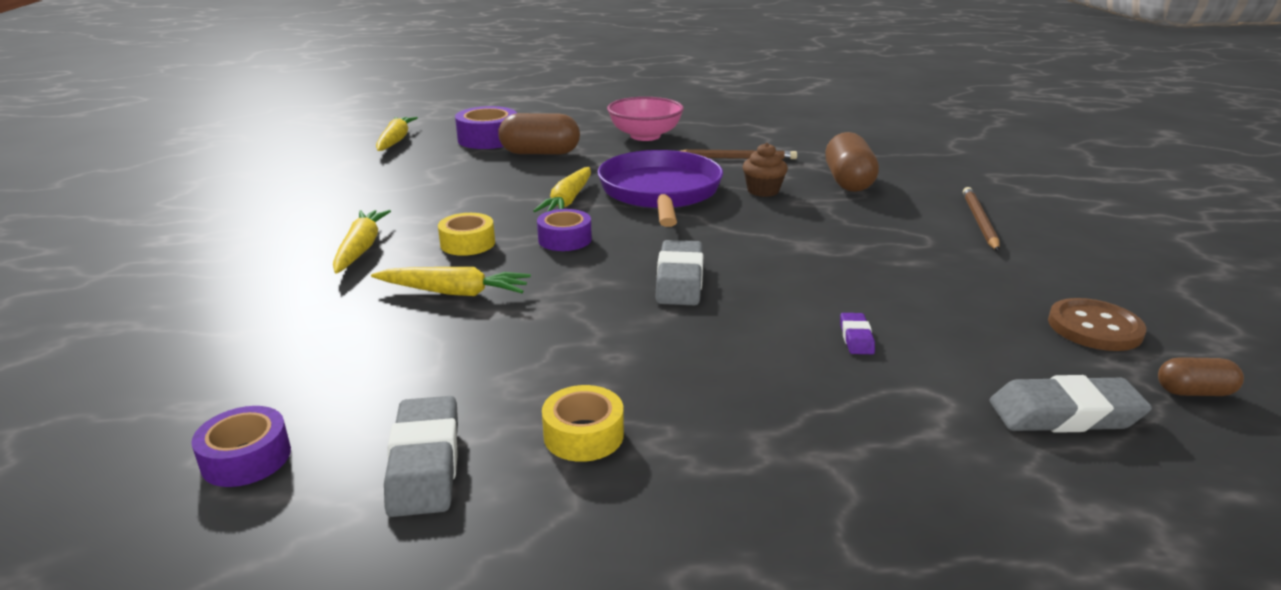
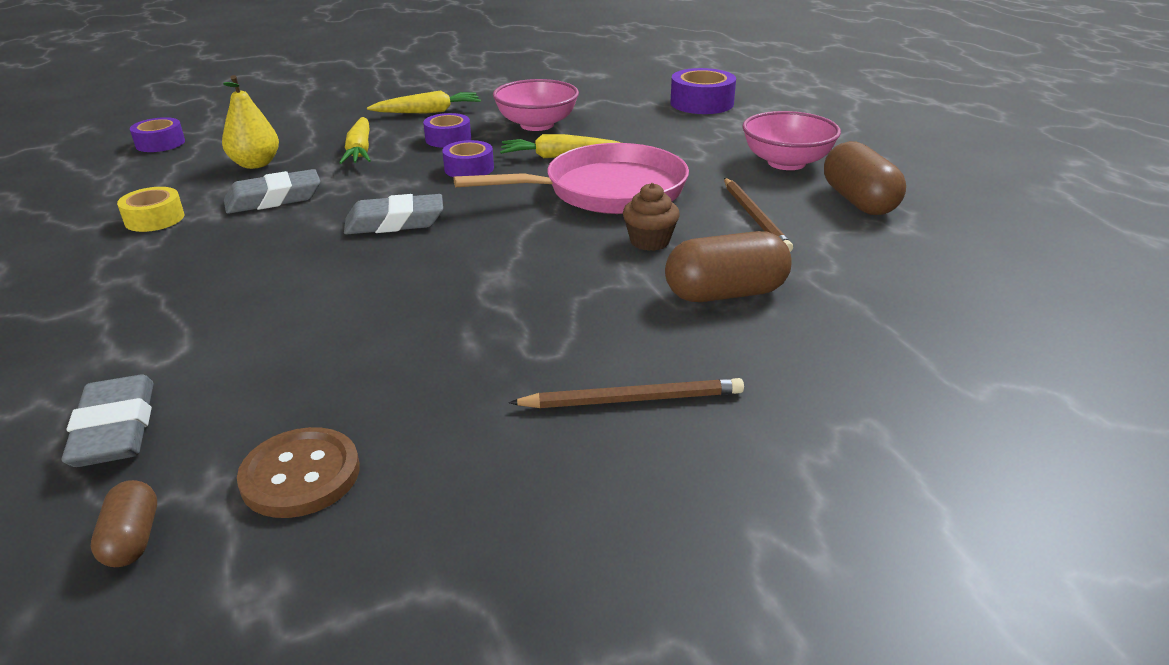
camera: 75 degrees right, 5 degrees up
(395, 141) = (664, 76): yellow carrot -> none
(425, 463) = (139, 182): grey eraser -> grey eraser (274, 199)
(437, 363) = (256, 164): none -> yellow pear
(467, 243) = (448, 139): yellow tape -> purple tape
(471, 201) = (537, 125): none -> pink bowl
(540, 153) = (681, 127): brown capsule -> brown capsule (859, 201)
(660, 193) = (607, 191): purple pan -> pink pan
(856, 338) = (282, 312): purple eraser -> none

